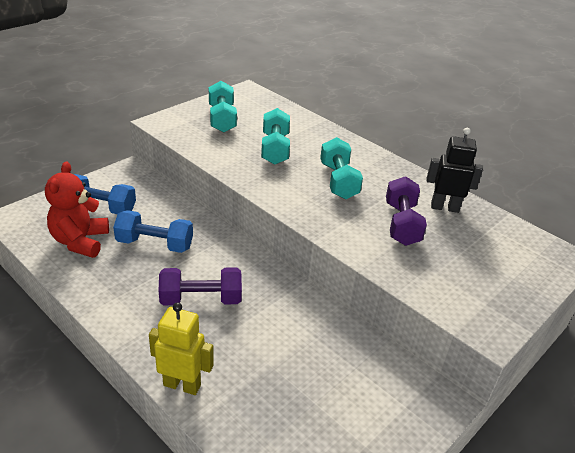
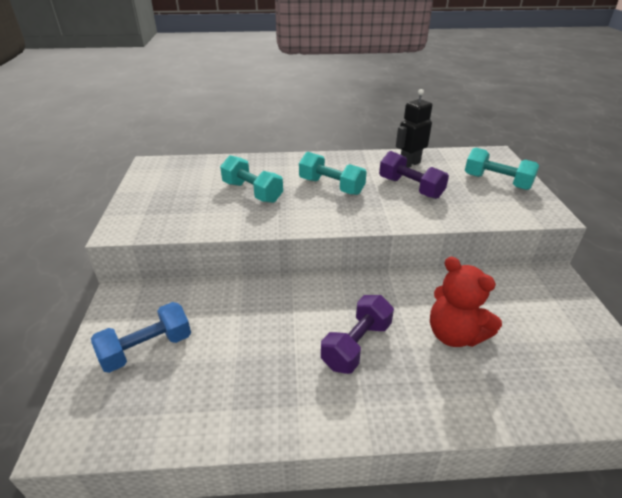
camera: 45 degrees left, 0 degrees up
(80, 241) = (181, 393): red teddy bear -> red teddy bear (454, 334)
(155, 244) = (251, 337): blue dumbbell -> none
(182, 385) = (456, 416): yellow robot -> none
(222, 119) = (170, 195): turquoise dumbbell -> turquoise dumbbell (497, 182)

